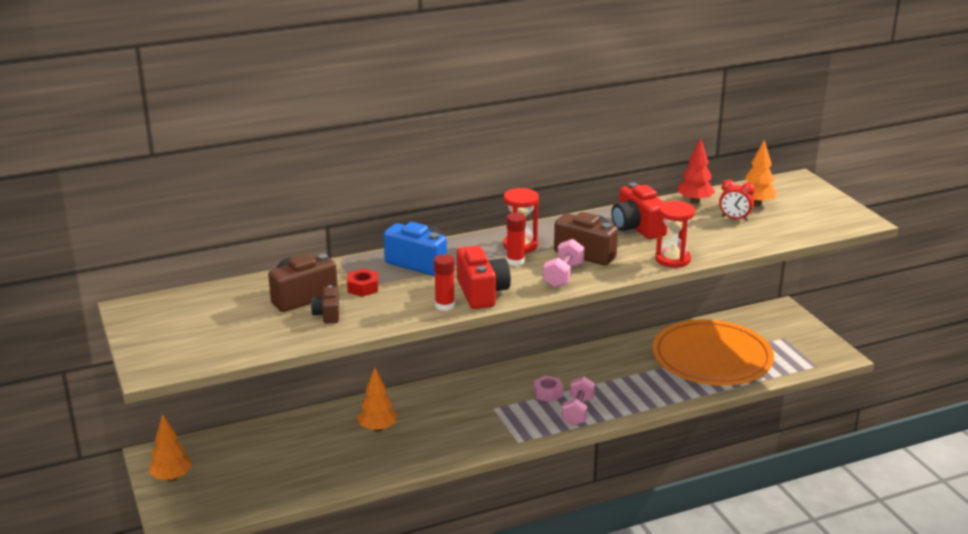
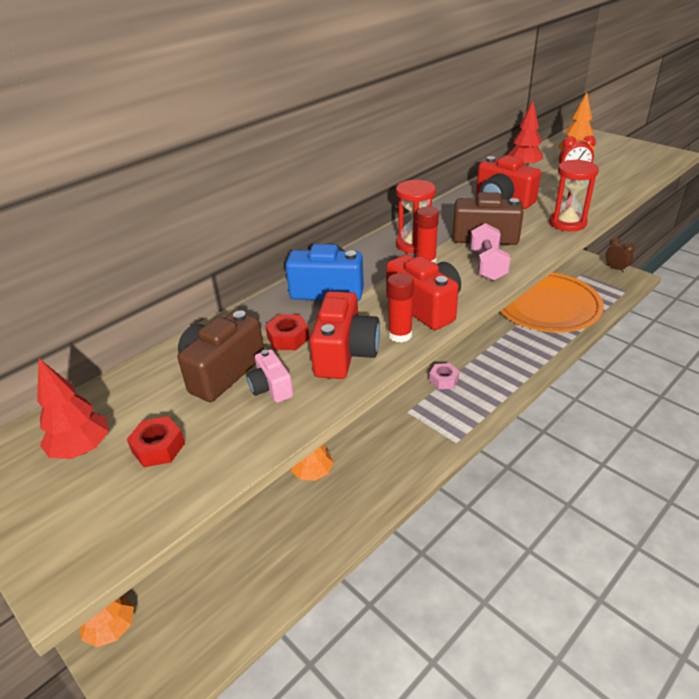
camera: 20 degrees left, 10 degrees up
(189, 317) = (82, 449): none -> red tree
(234, 328) = (158, 447): none -> red nut
(327, 314) = (271, 388): brown camera -> pink camera
(394, 307) = (345, 354): none -> red camera
(578, 411) = (483, 391): pink dumbbell -> none
(828, 342) = (616, 269): none -> brown clock

